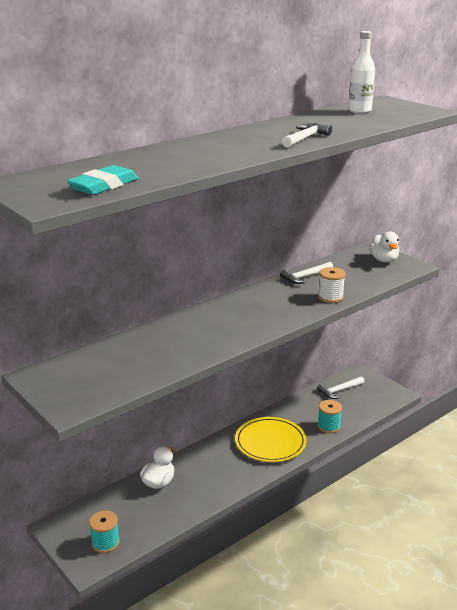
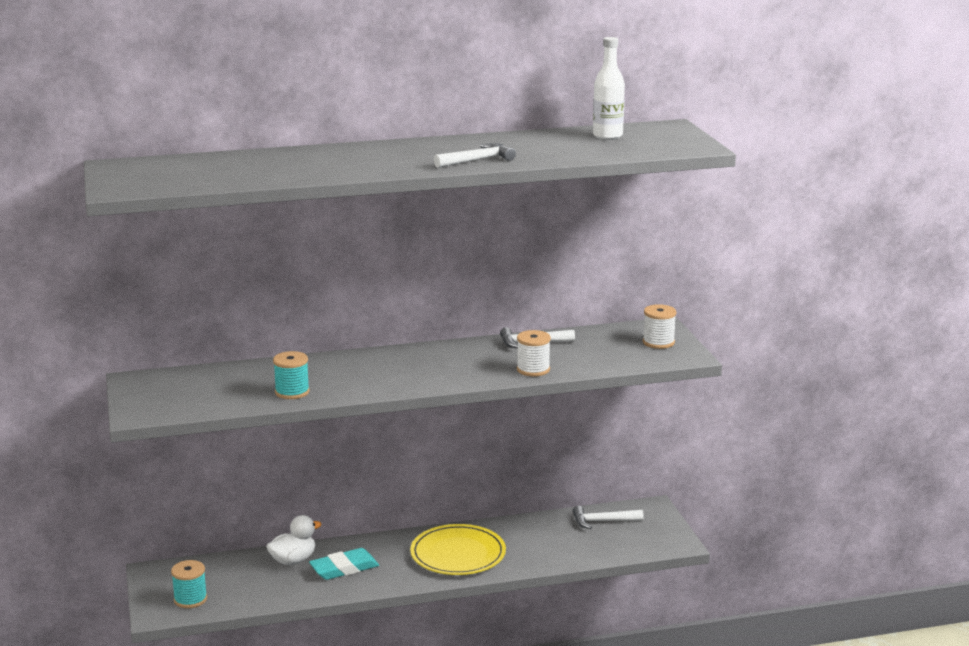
camera: 25 degrees right, 5 degrees down
(104, 185) = (192, 180): turquoise eraser -> turquoise eraser (344, 568)
(329, 426) = (547, 556): turquoise spool -> turquoise spool (292, 392)
(383, 260) = (658, 342): white duck -> white spool

